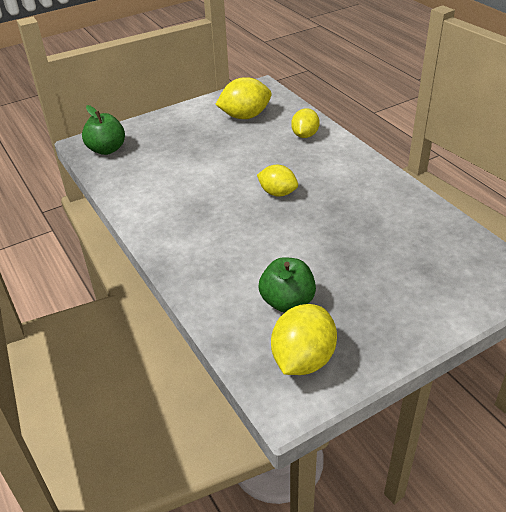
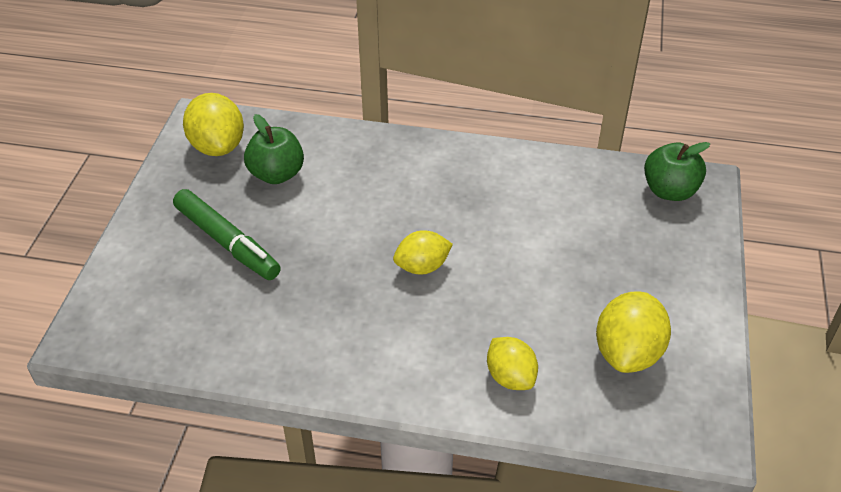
camera: 130 degrees right, 5 degrees up
(373, 276) = (227, 242): none -> green marker

